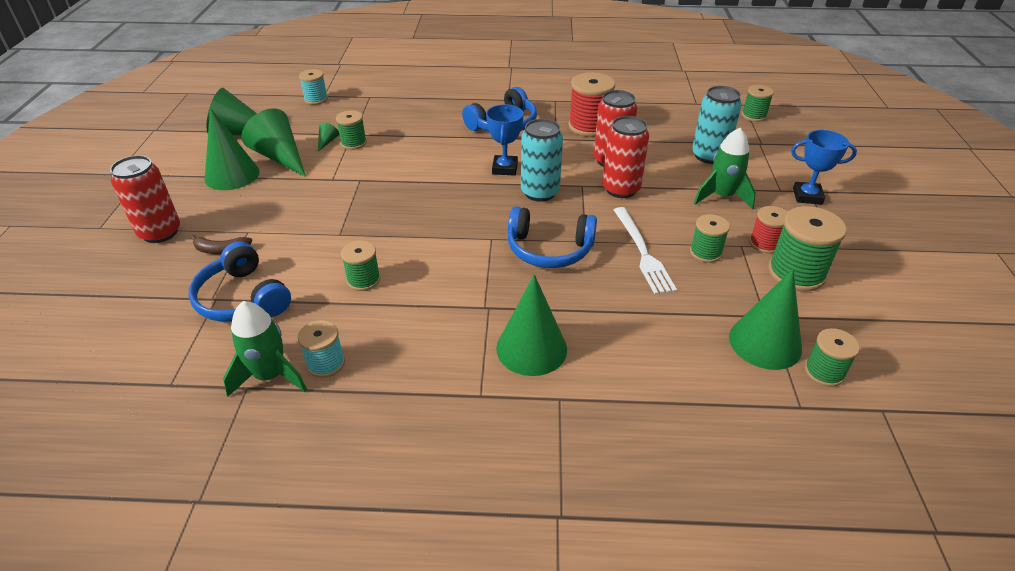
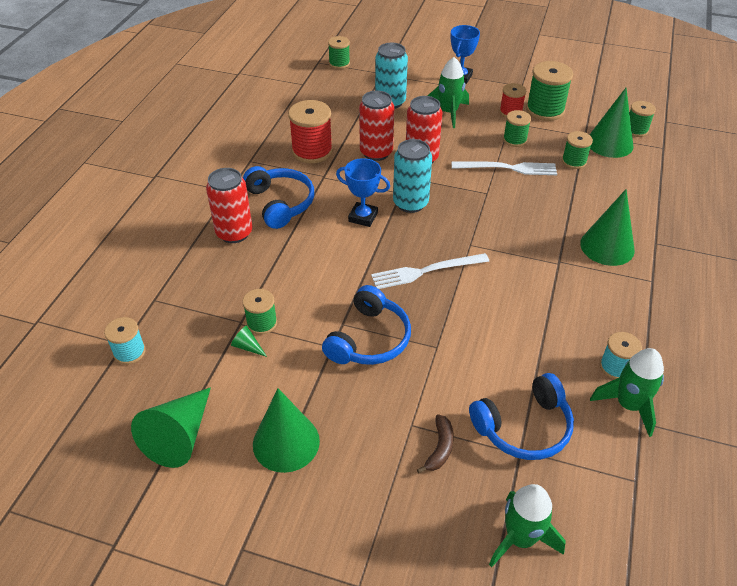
camera: 75 degrees left, 5 degrees up
(121, 306) = (520, 538): none -> green rocket
(160, 232) = (390, 512): red can -> red can (234, 233)
(280, 157) = (263, 393): green cone -> none
(363, 280) = (511, 334): green spool -> green spool (574, 161)
(440, 215) = (426, 271): none -> white fork
(549, 249) = (493, 214): blue headphones -> blue headphones (369, 339)

